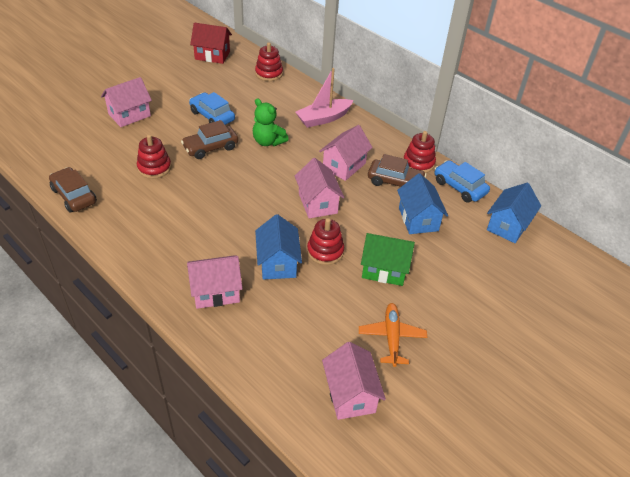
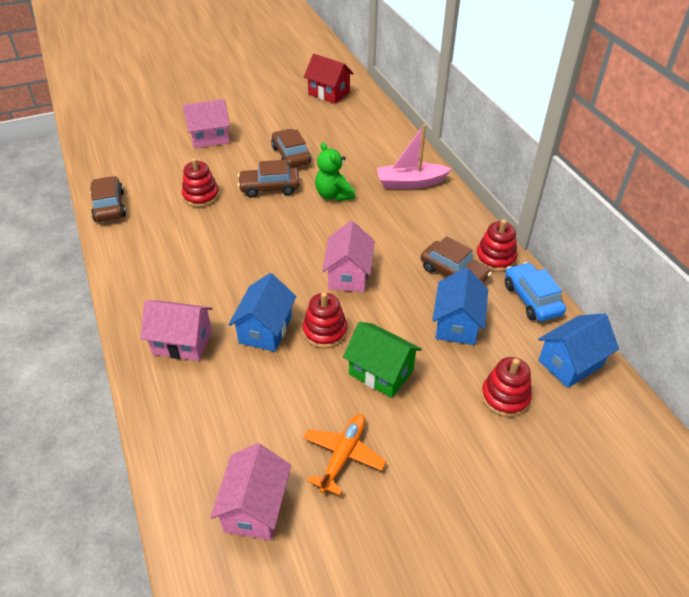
camera: 25 degrees right, 0 degrees up
(212, 116) = (291, 155): blue car -> brown car
(269, 73) = (378, 123): red stacking toy -> red stacking toy (505, 397)
(344, 166) = (403, 240): pink house -> none

